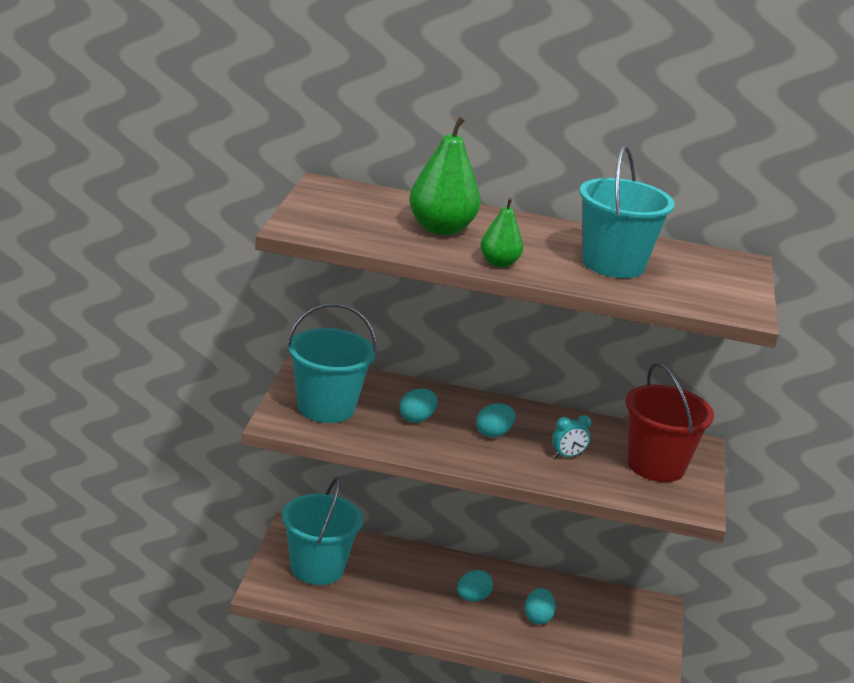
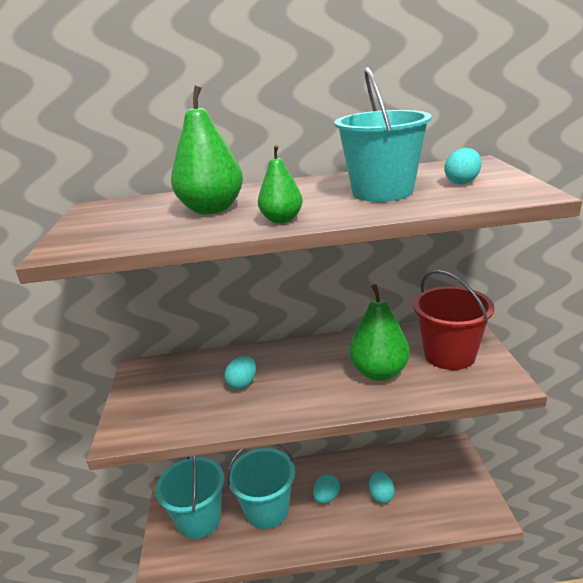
camera: 10 degrees left, 0 degrees up
(326, 408) = (161, 402): turquoise bucket -> turquoise bucket (267, 510)
(493, 433) = (310, 374): turquoise egg -> turquoise egg (462, 182)
(567, 456) = (379, 372): turquoise clock -> green pear

